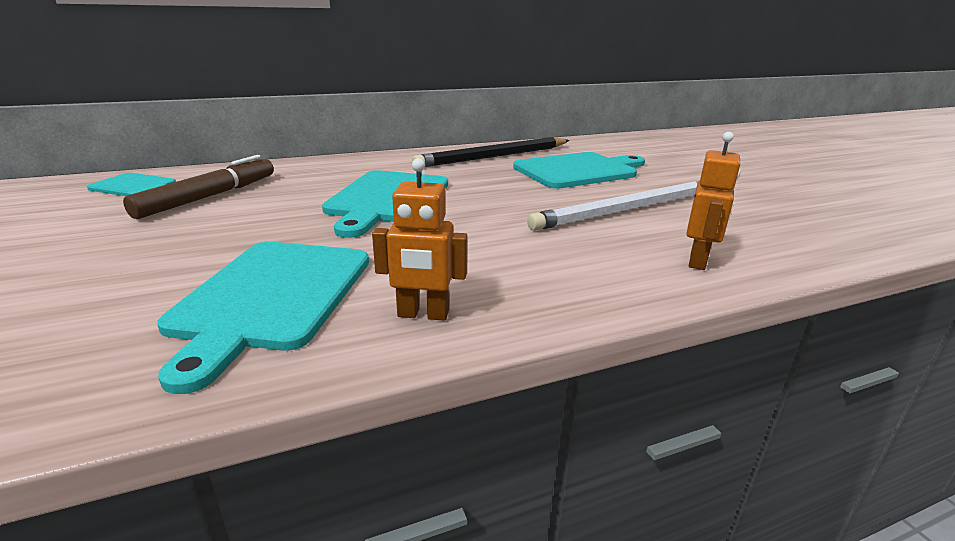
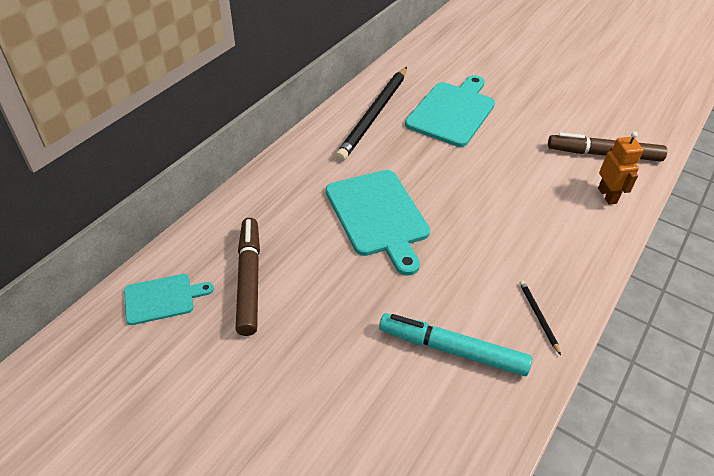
camera: 35 degrees left, 20 degrees up
(272, 297) = (452, 349): turquoise cutting board -> turquoise marker
(423, 314) = (538, 316): orange robot -> black pencil
(625, 210) = (528, 156): white pencil -> none
(741, 233) = (603, 154): none -> brown marker

